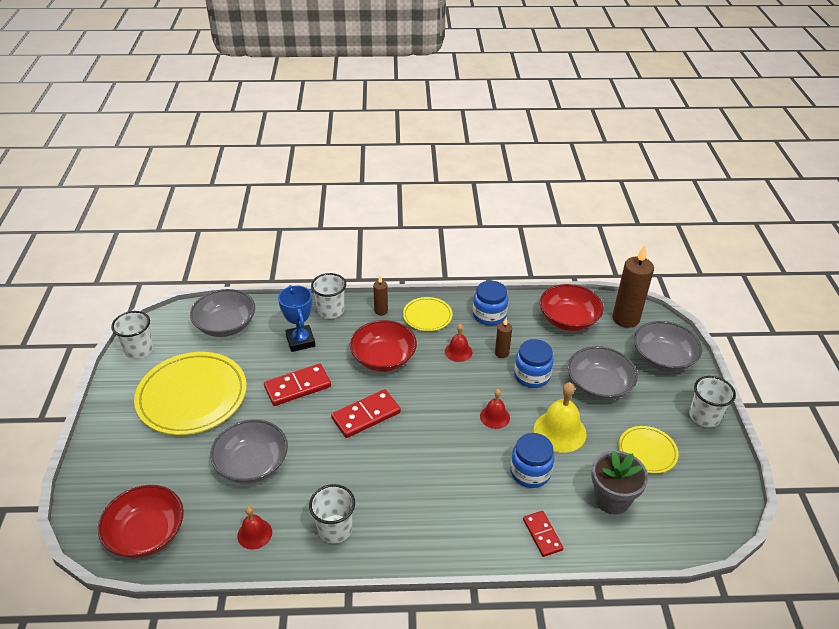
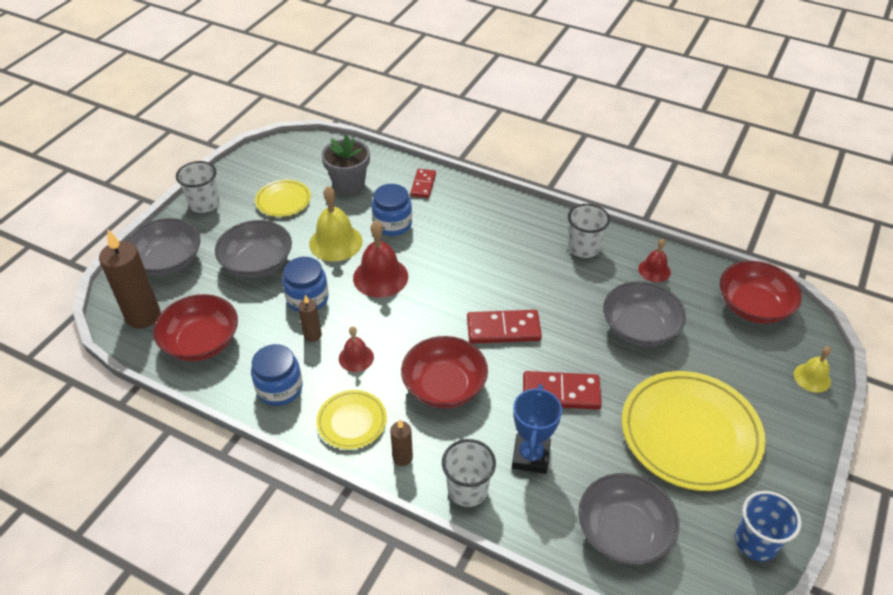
camera: 150 degrees left, 5 degrees up
(91, 481) = (812, 377): none -> yellow bell
(139, 350) = (756, 542): white cup -> blue cup
(494, 417) = (380, 277): red bell -> red bell, size x1.71

